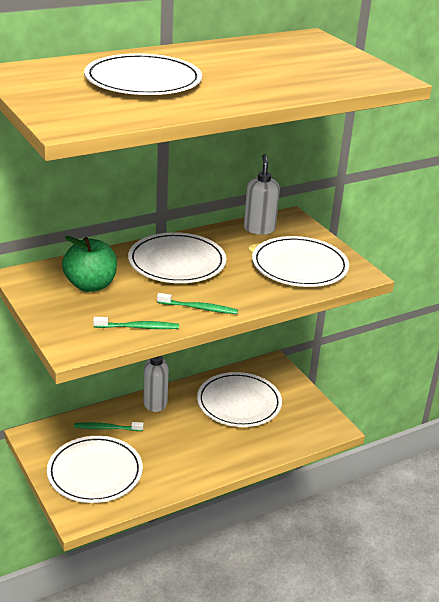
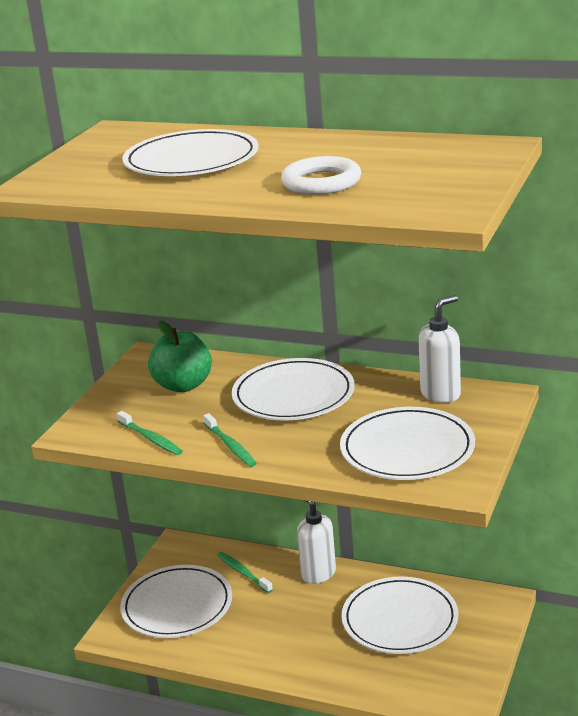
camera: 55 degrees right, 5 degrees down
(273, 77) = (321, 182): none -> white ring

